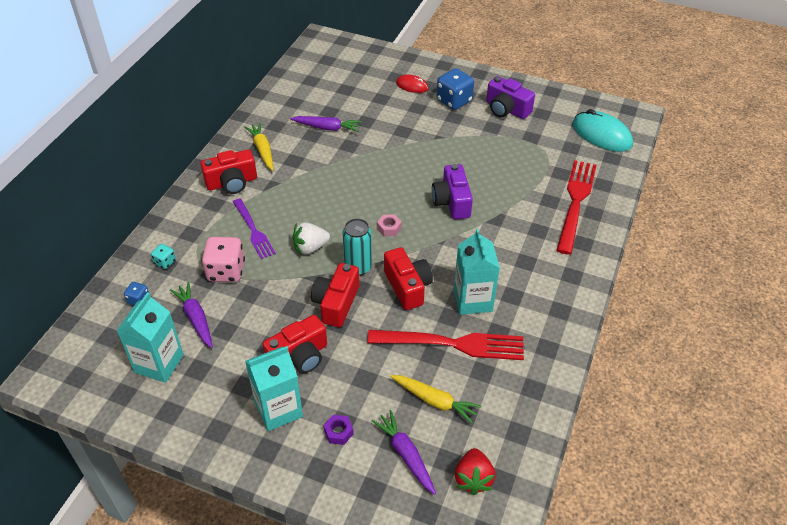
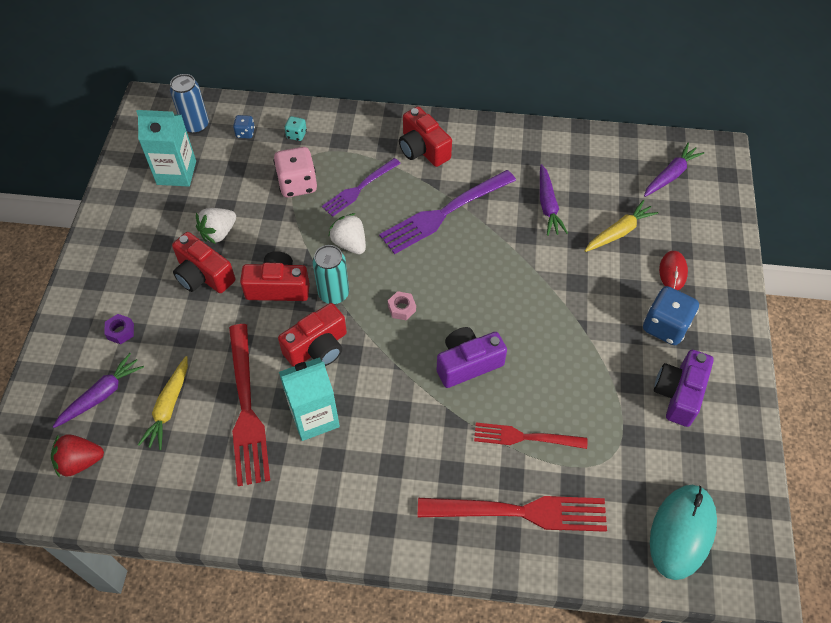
camera: 75 degrees right, 10 degrees up
(103, 339) = (195, 125): none -> blue can
(195, 318) = (233, 181): purple carrot -> purple carrot (670, 175)
(254, 338) = (219, 233): none -> white strawberry
(262, 150) = (484, 158): yellow carrot -> yellow carrot (619, 232)
(278, 409) = (140, 276): turquoise carton -> none
(306, 184) = (444, 213): none -> purple fork
(520, 186) = (525, 437): none -> red fork

